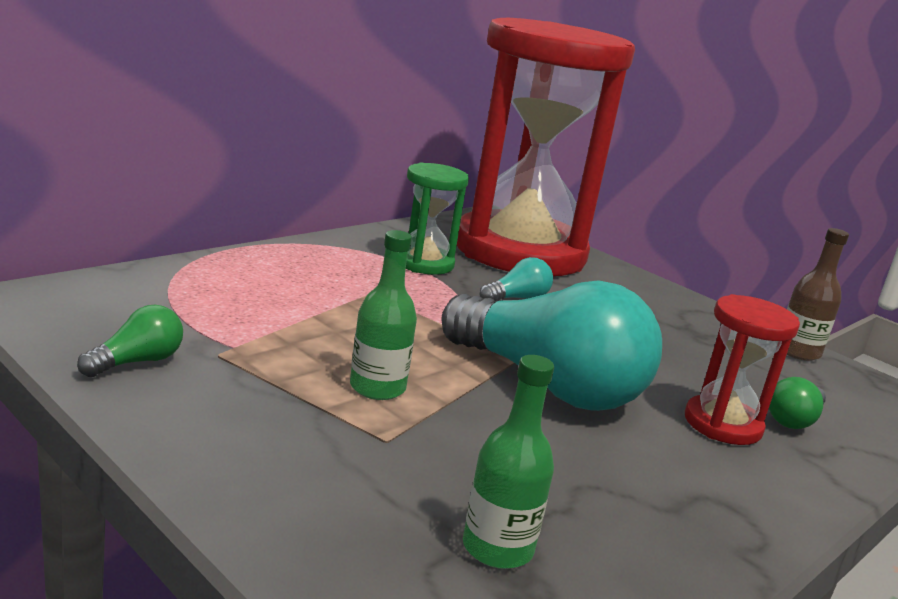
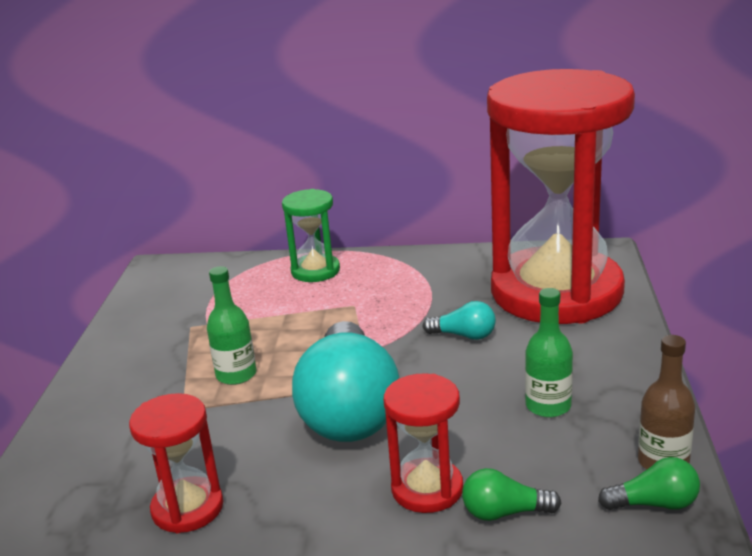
camera: 55 degrees right, 5 degrees up
(137, 362) = (146, 320): green light bulb -> green light bulb (654, 504)
(424, 263) = (443, 288): green hourglass -> green hourglass (315, 271)
(497, 548) = (125, 491): green bottle -> green bottle (548, 406)
(590, 530) = (187, 508): none -> red hourglass

